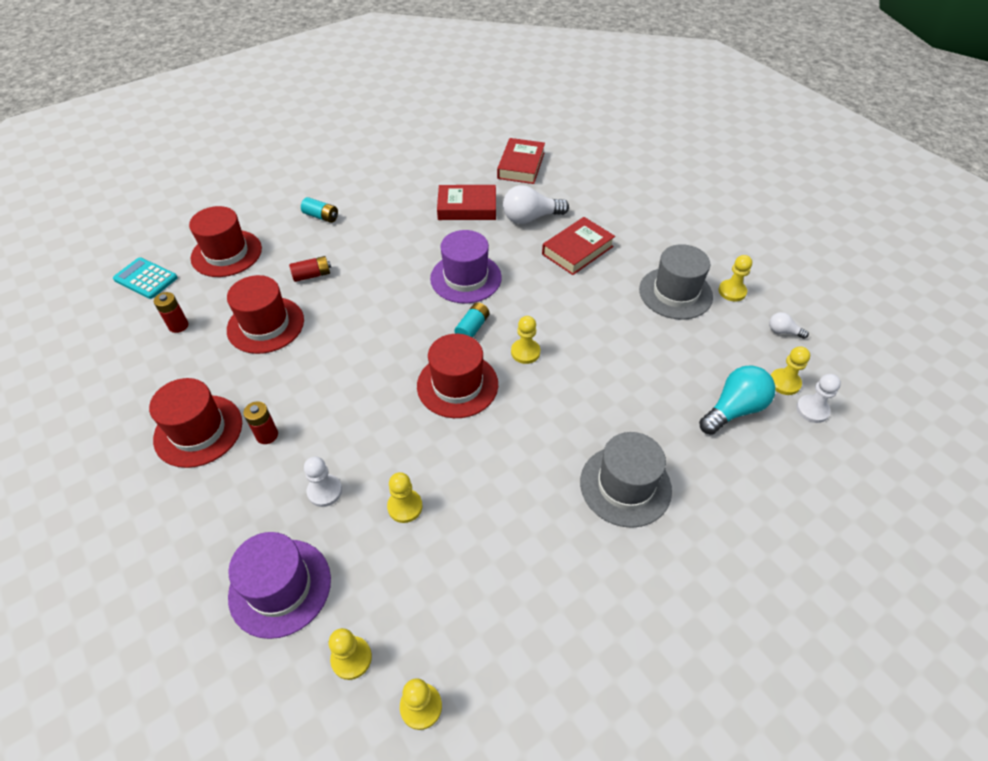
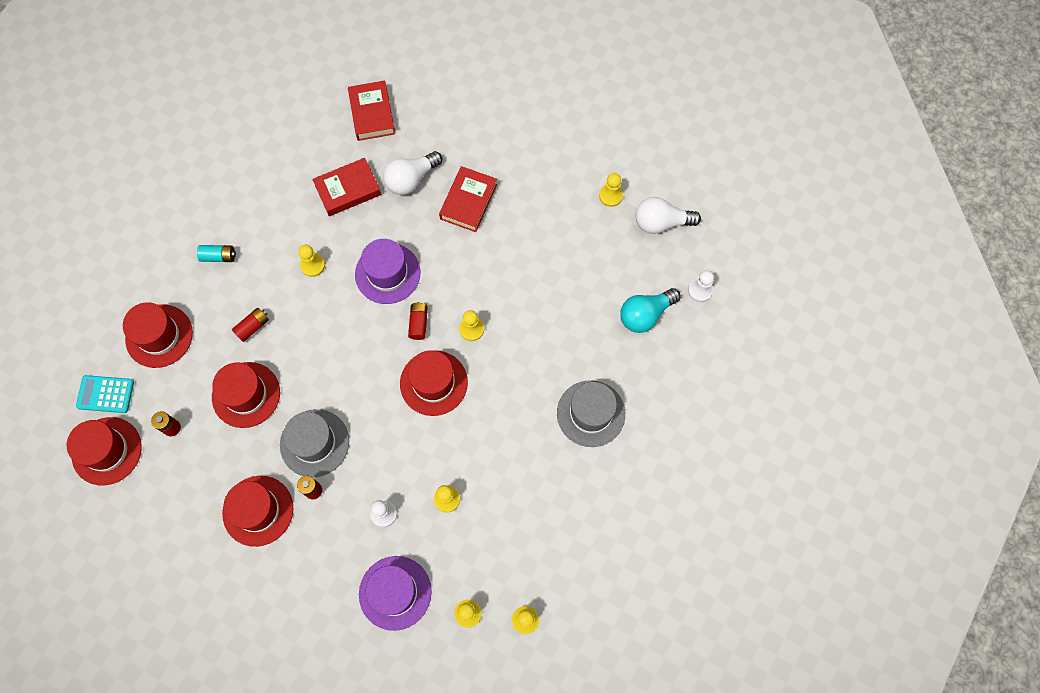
camera: 25 degrees left, 20 degrees up
(108, 322) = (107, 451): none -> red hat
(472, 328) = (418, 323): turquoise battery -> red battery
(675, 293) = (566, 216): grey hat -> grey hat (314, 443)
(734, 409) = (645, 315): turquoise light bulb -> turquoise light bulb turned 150 degrees counterclockwise
(783, 332) = (661, 222): white light bulb -> white light bulb, size x2.00
(784, 383) = (674, 273): yellow pawn -> yellow pawn (312, 265)

